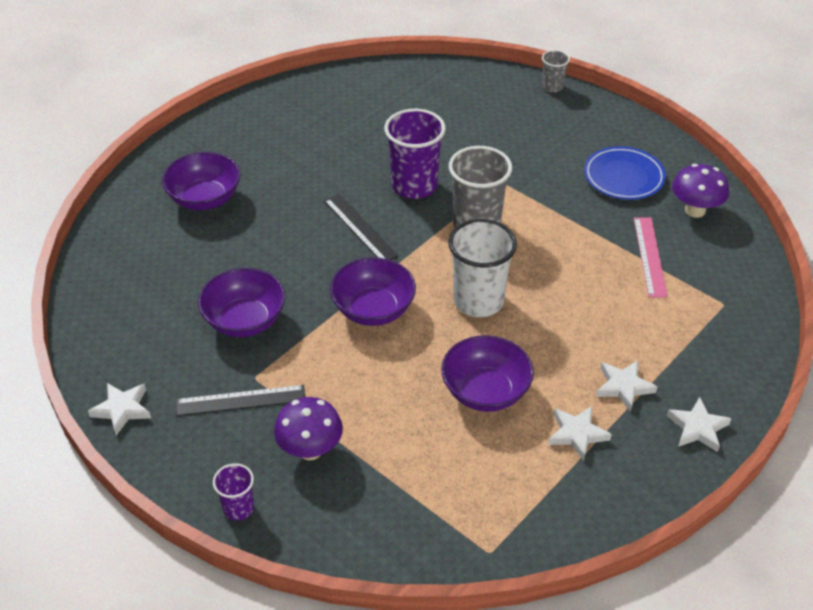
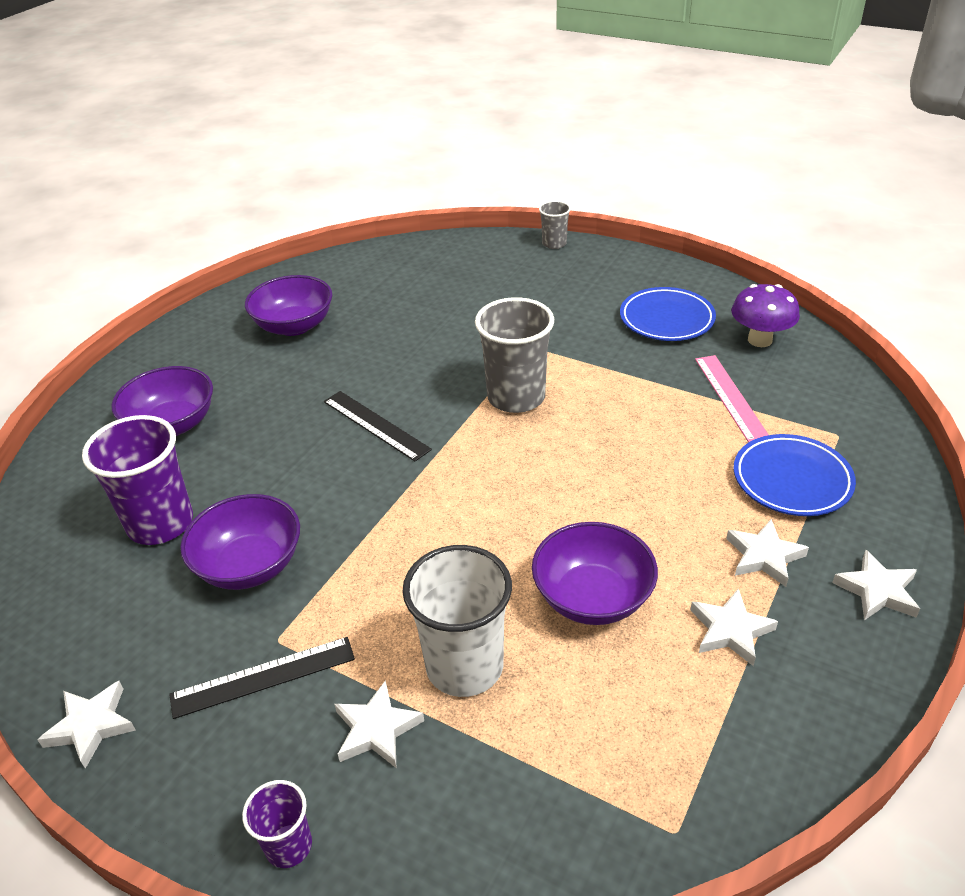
camera: 10 degrees left, 5 degrees down
(310, 450) = (377, 729): purple mushroom -> white star
(373, 309) = (417, 519): purple bowl -> purple bowl (294, 326)
(414, 186) = (429, 367): purple cup -> purple cup (160, 523)
(478, 301) = (546, 484): white cup -> white cup (464, 666)
(670, 333) = (792, 480): none -> blue plate

